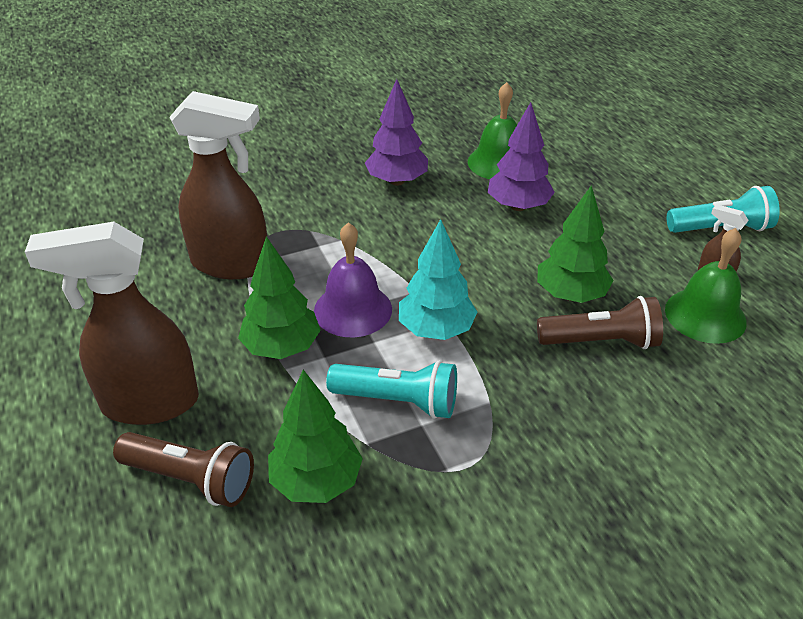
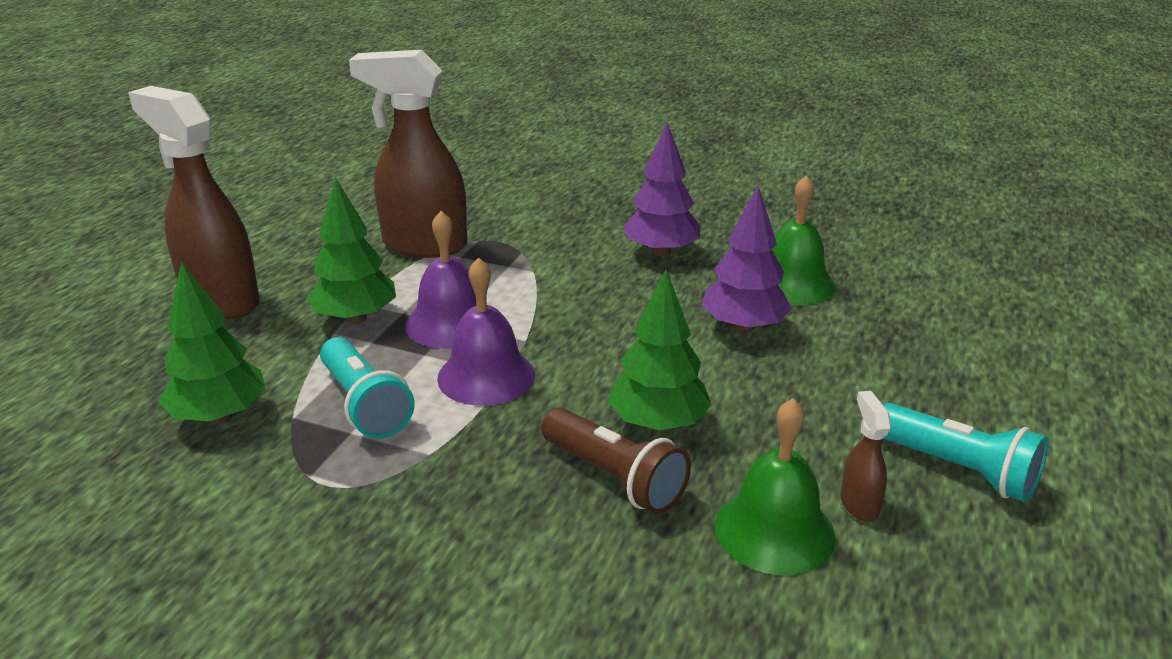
camera: 45 degrees right, 10 degrees down
(191, 479) = (160, 360): brown flashlight -> none
(231, 264) = (423, 245): brown spray bottle -> brown spray bottle turned 135 degrees clockwise
(436, 330) = (486, 376): turquoise tree -> purple bell

